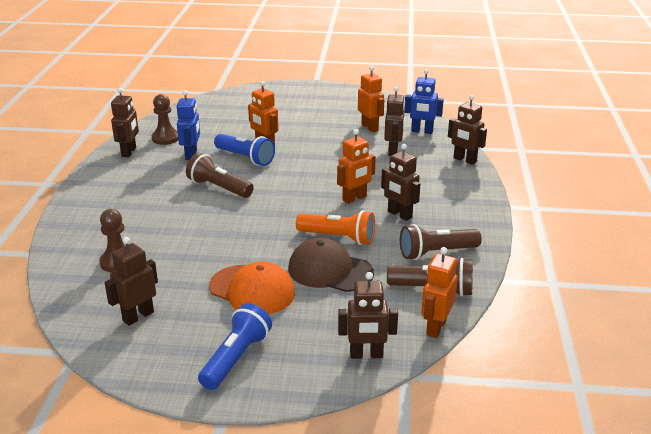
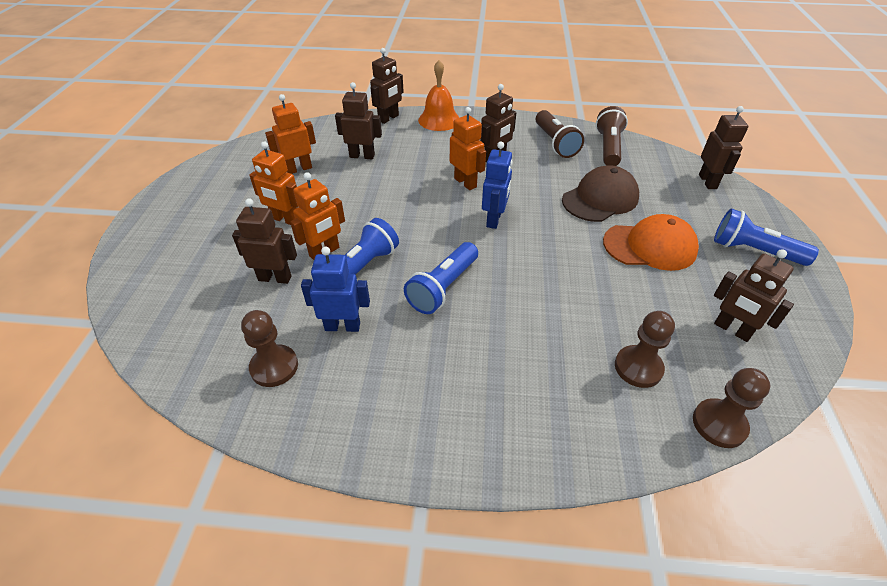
camera: 90 degrees left, 15 degrees up
(58, 289) = (719, 424): none -> brown pawn
(129, 152) = (316, 412): brown robot -> brown robot (275, 278)
(219, 188) = (443, 287): brown flashlight -> blue flashlight
(252, 290) = (650, 246): orange cap -> orange cap turned 60 degrees clockwise
(330, 270) = (600, 199): brown cap -> brown cap turned 150 degrees counterclockwise
(338, 238) = (542, 193): orange flashlight -> none
(422, 131) = (319, 137): blue robot -> blue robot (494, 219)
(435, 327) = (658, 150): orange robot -> orange robot (285, 220)
(469, 185) = (439, 120): none -> orange bell

